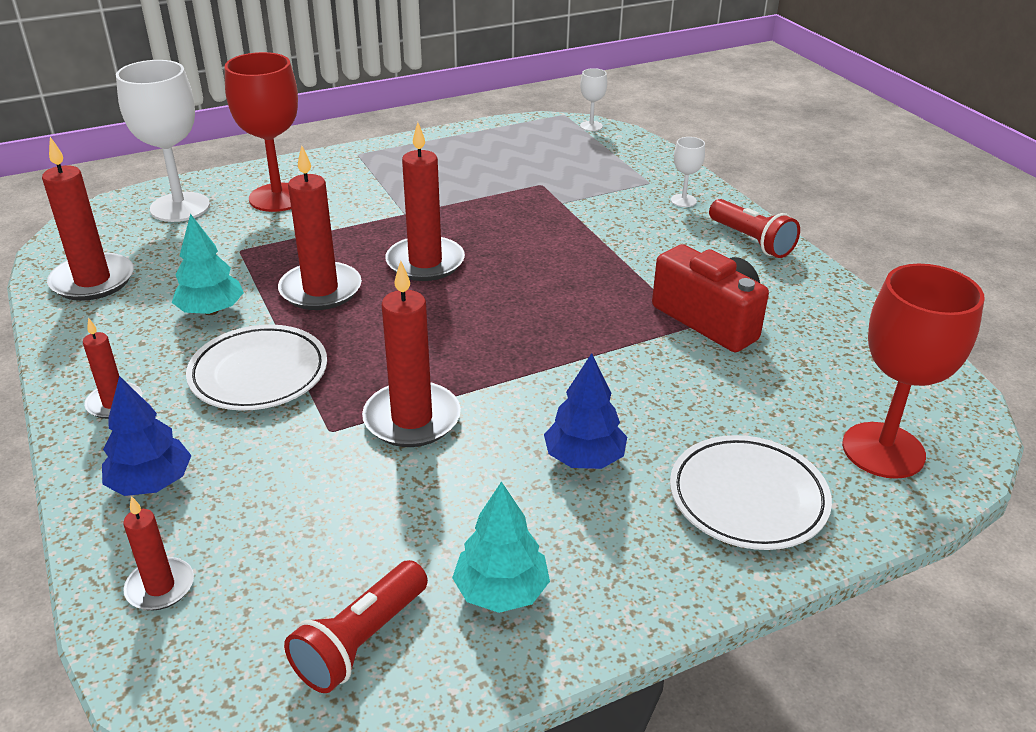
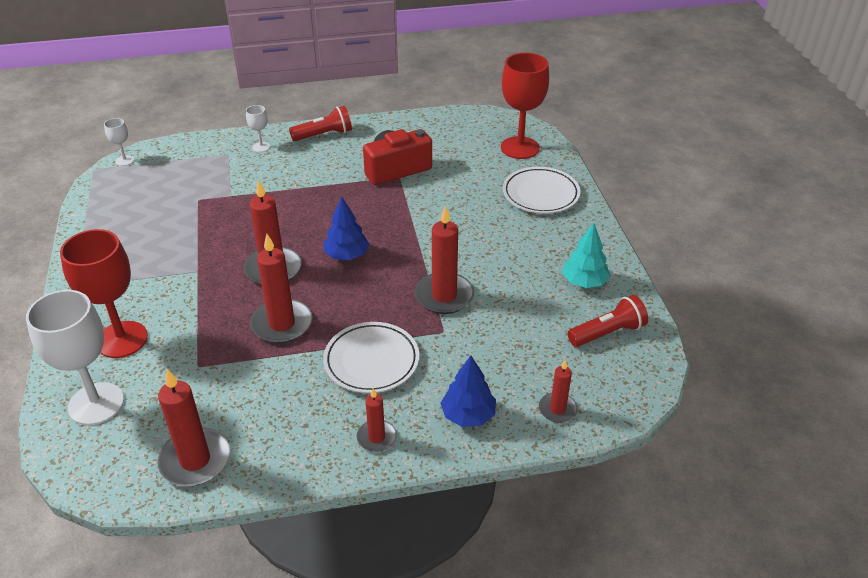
camera: 75 degrees left, 5 degrees up
(211, 311) = (280, 384): turquoise tree -> none
(361, 641) = (607, 333): red flashlight -> red flashlight turned 75 degrees counterclockwise
(584, 458) = (498, 238): blue tree -> blue tree (346, 255)

